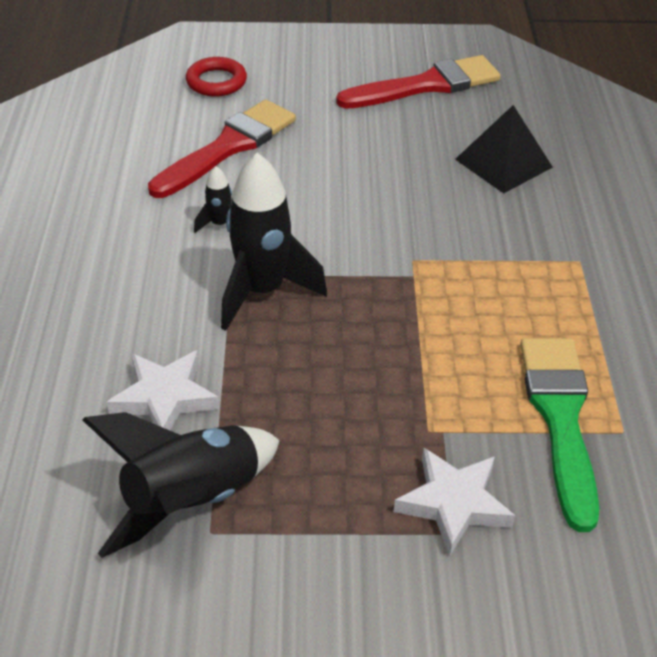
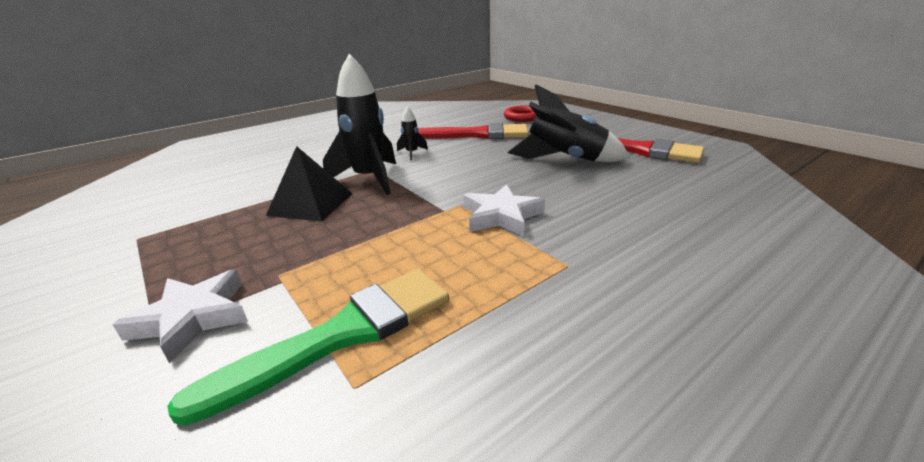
camera: 55 degrees right, 15 degrees down
(164, 398) = (253, 189): white star -> white star (501, 216)
(192, 501) = (164, 224): black rocket -> black rocket (564, 159)
(503, 163) = (619, 195): black pyramid -> black pyramid (310, 204)

